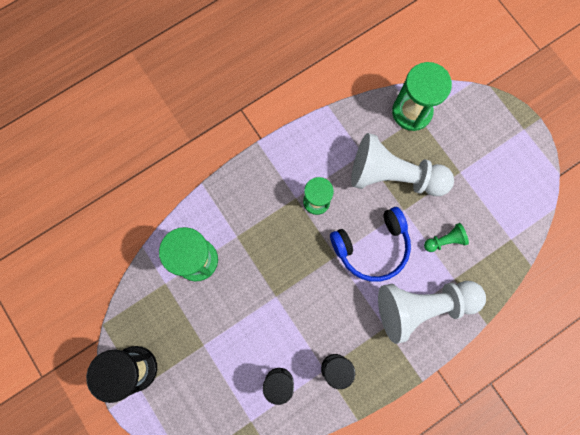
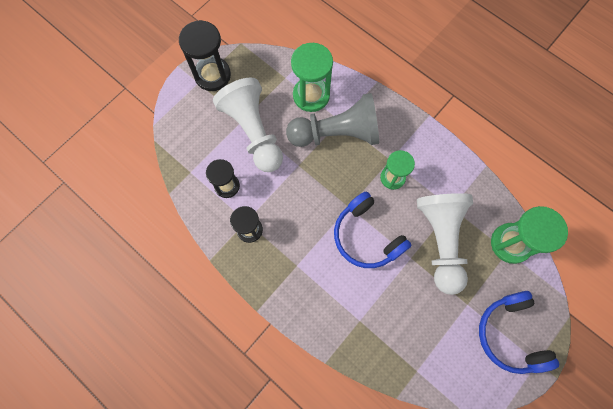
camera: 75 degrees right, 5 degrees down
(251, 245) = (336, 134): none -> grey pawn
(422, 306) = (325, 296): white pawn -> white pawn (253, 132)
(444, 240) = (394, 303): green pawn -> none
(495, 144) = (510, 334): none -> blue headphones

